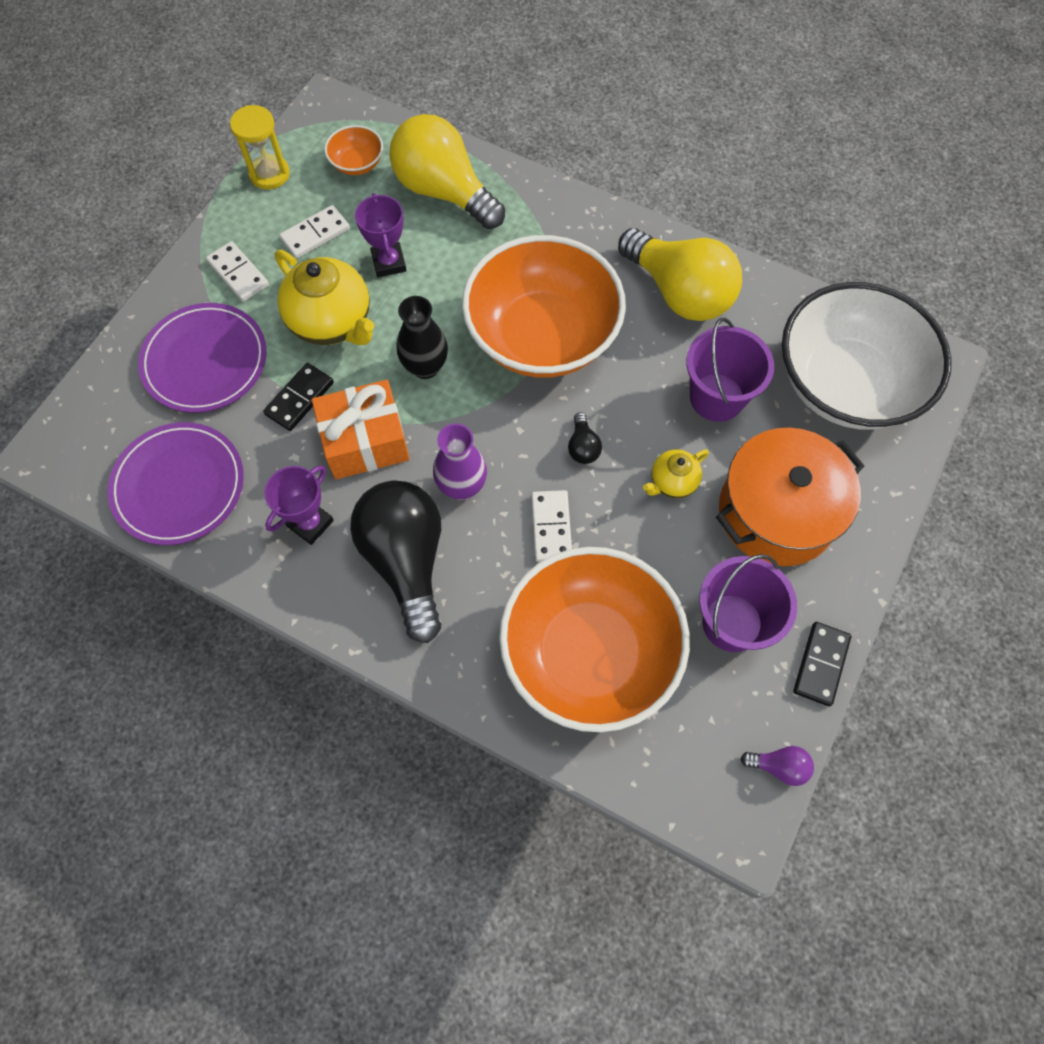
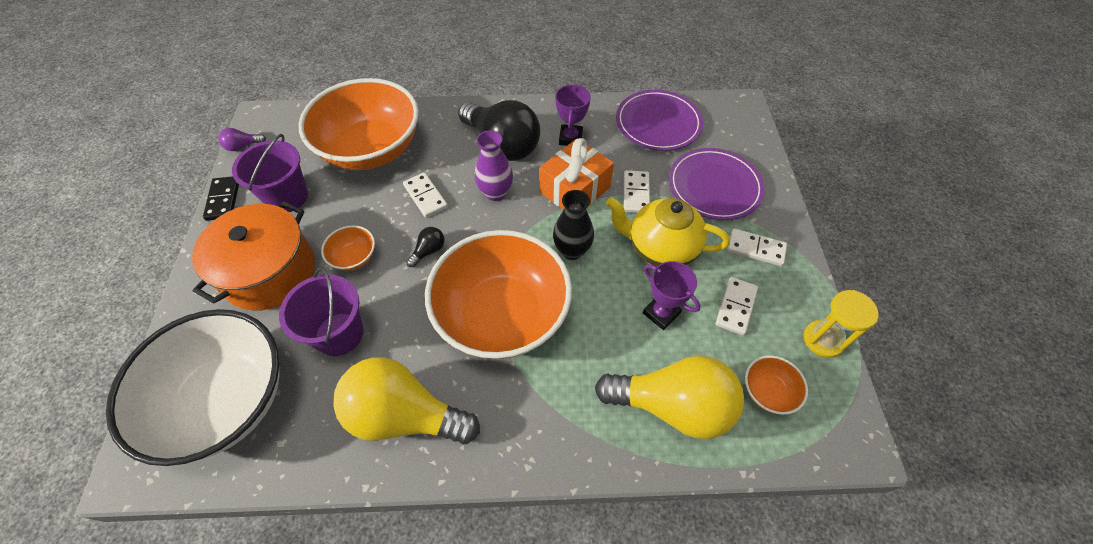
camera: 150 degrees right, 10 degrees down
(300, 398) = (636, 193): black domino -> white domino
(583, 447) = (428, 251): black light bulb -> black light bulb turned 75 degrees clockwise
(672, 482) = (354, 257): yellow teapot -> orange bowl

